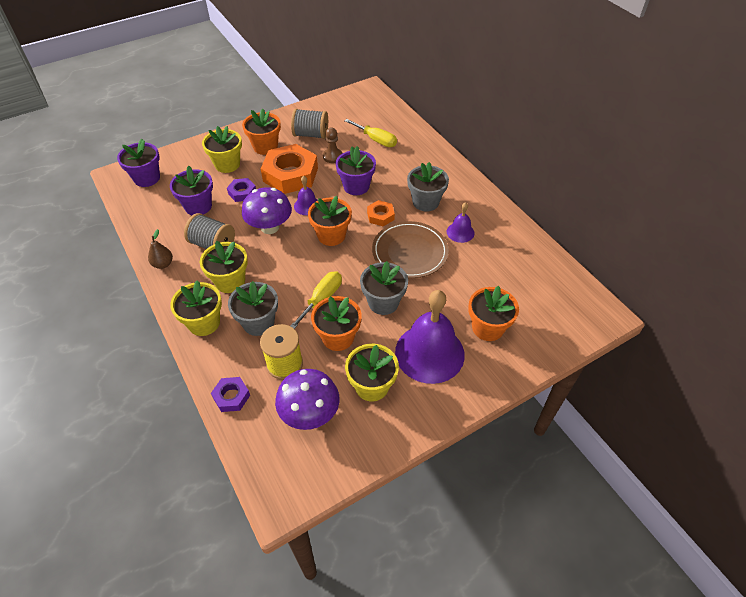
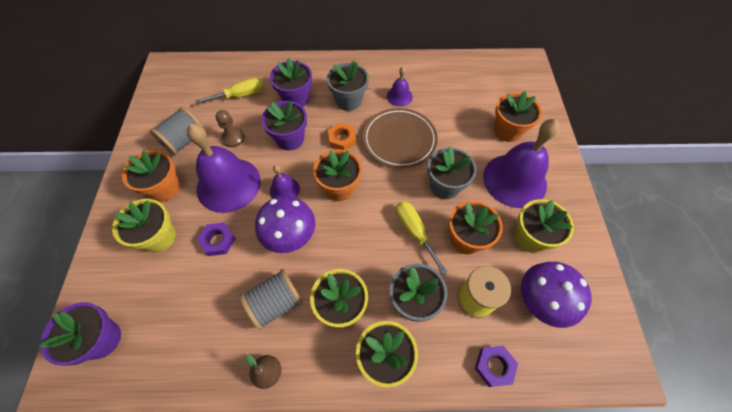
camera: 60 degrees left, 10 degrees up
(198, 206) = (203, 296): purple flower pot -> purple flower pot (296, 98)
(290, 175) = (228, 184): orange nut -> purple bell

